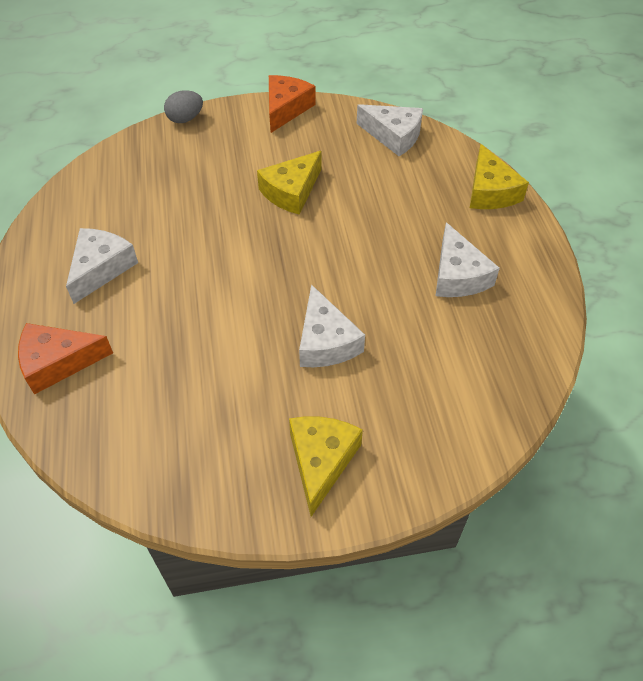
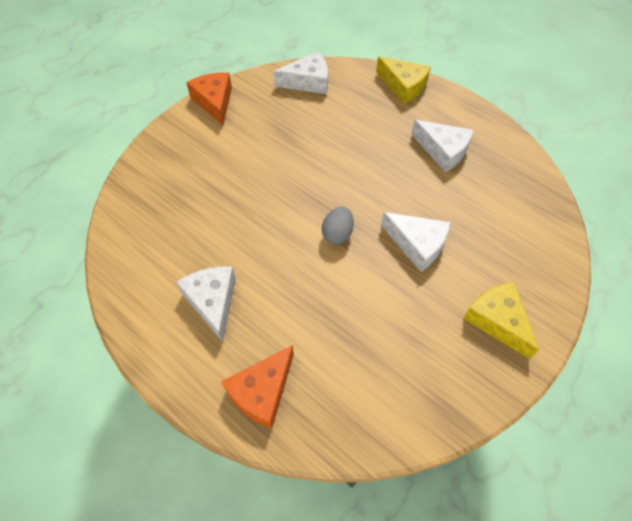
camera: 40 degrees left, 5 degrees up
(185, 119) = (146, 150): grey egg -> grey egg (337, 234)
(291, 191) = (285, 159): yellow cheese -> none

